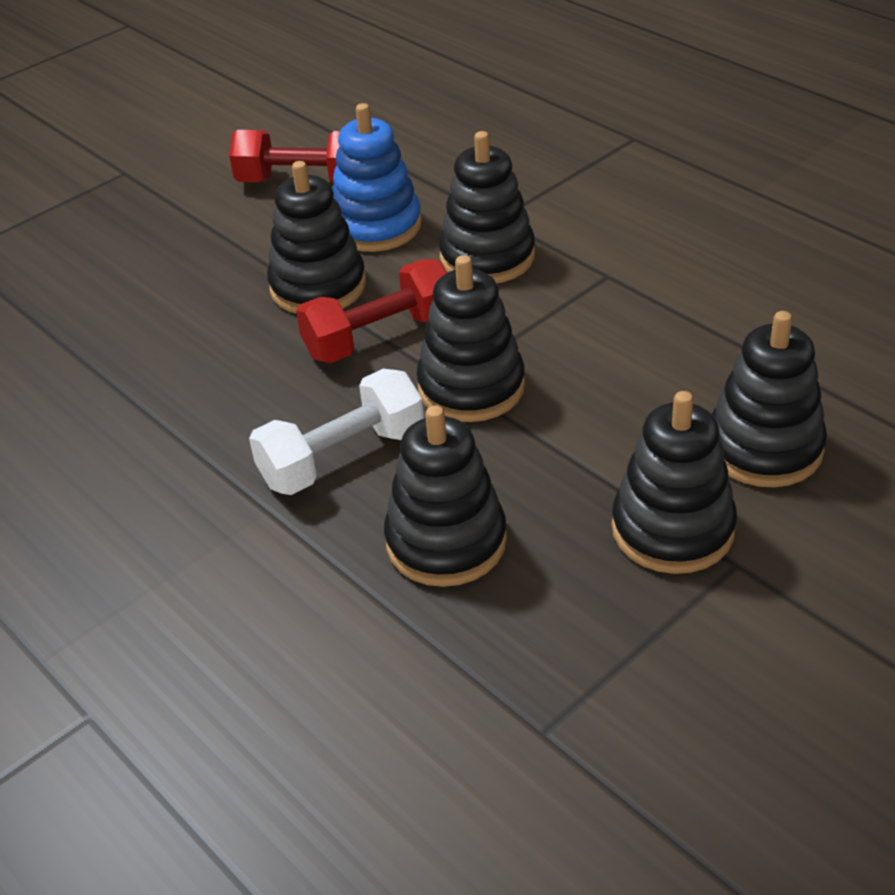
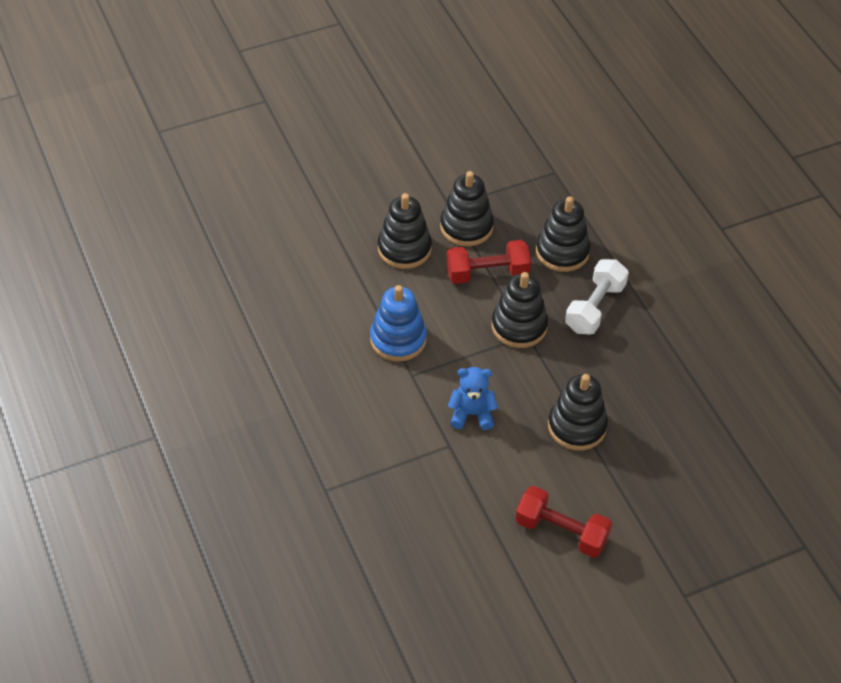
camera: 165 degrees left, 10 degrees up
(342, 457) = (594, 307): white dumbbell -> white dumbbell turned 45 degrees counterclockwise
(376, 226) = (527, 466): blue stacking toy -> blue stacking toy (398, 339)
(380, 337) = (553, 375): red dumbbell -> red dumbbell (487, 273)
(487, 257) = (472, 414): black stacking toy -> blue teddy bear

